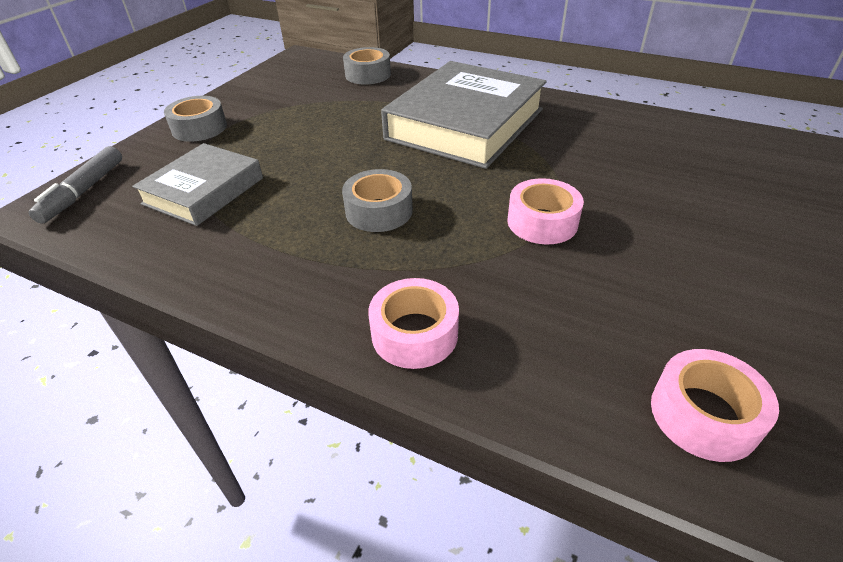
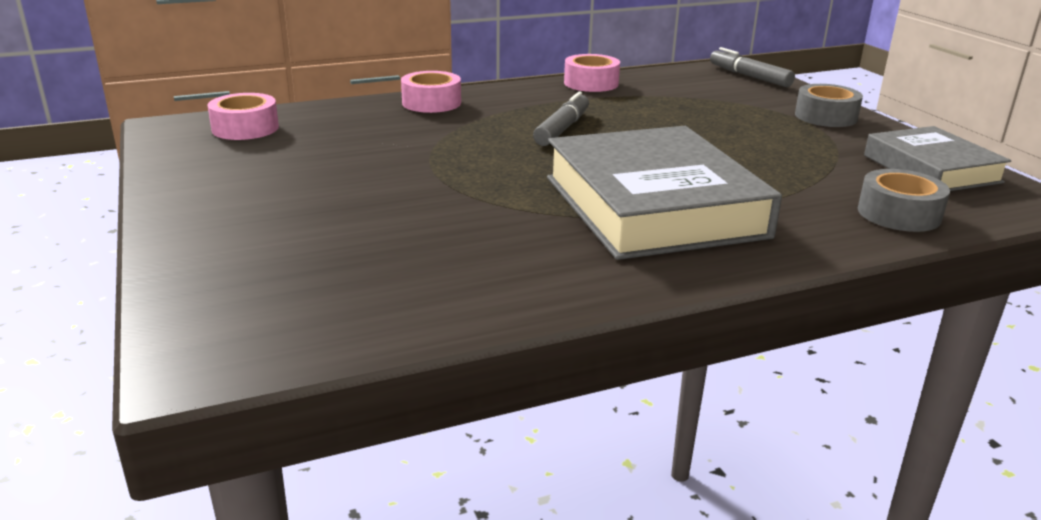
camera: 130 degrees right, 15 degrees down
(203, 191) = (692, 98): grey book -> grey book (931, 169)
(379, 211) = (562, 129): grey tape -> grey marker
(542, 222) = (437, 163): pink tape -> pink tape (591, 83)

